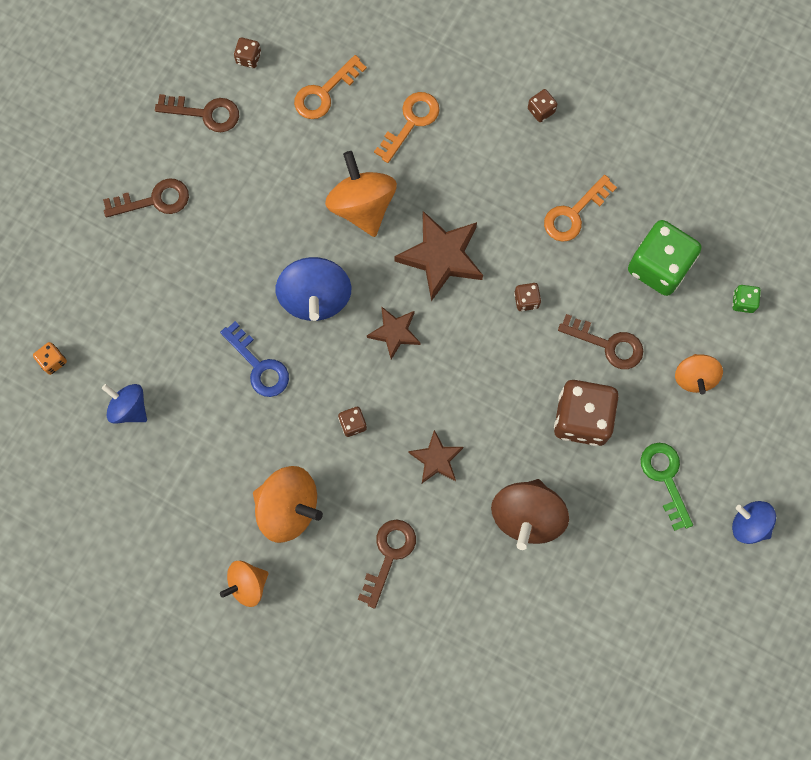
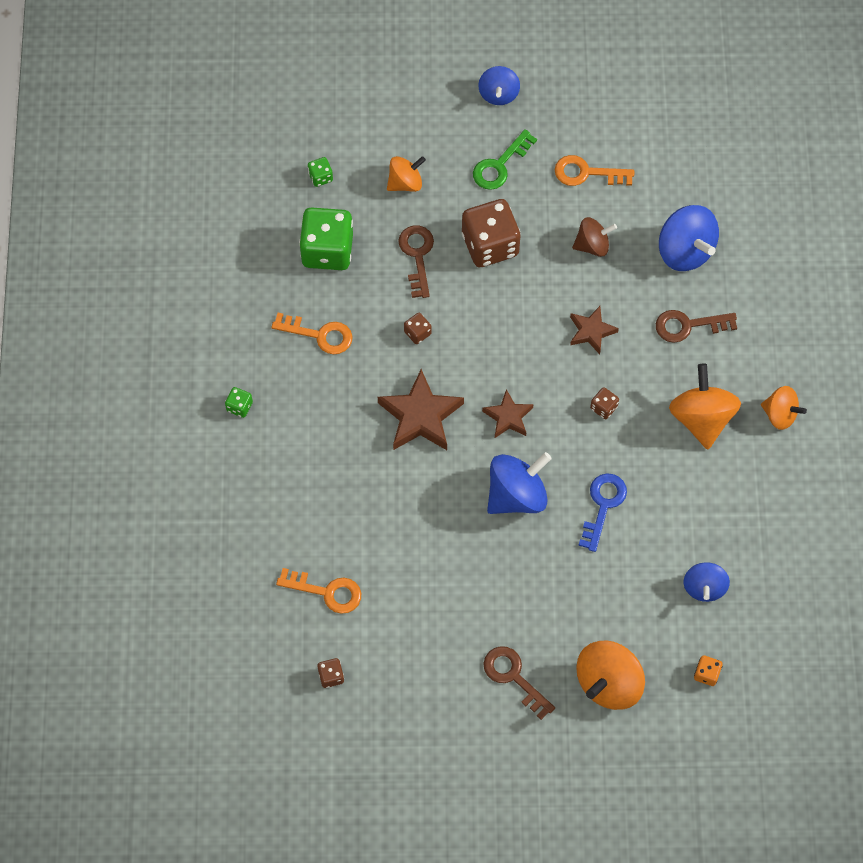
camera: 120 degrees left, 10 degrees down
(205, 113) = (406, 682): brown key -> none
(362, 205) = (413, 502): orange spinning top -> orange spinning top (608, 683)
(411, 122) = (312, 504): orange key -> orange key (586, 173)
(470, 603) = (685, 250): none -> blue spinning top
(527, 516) = (592, 245): brown spinning top -> brown spinning top, size x0.62
(541, 110) = (239, 406): brown dice -> green dice

